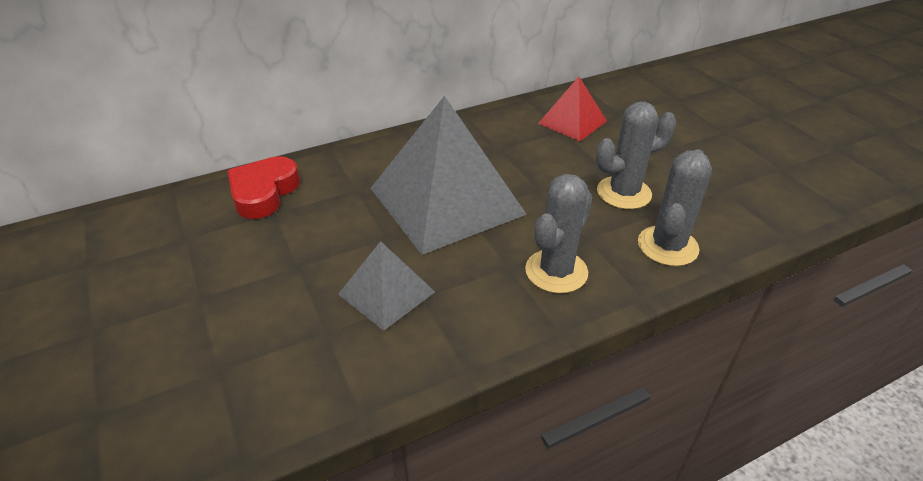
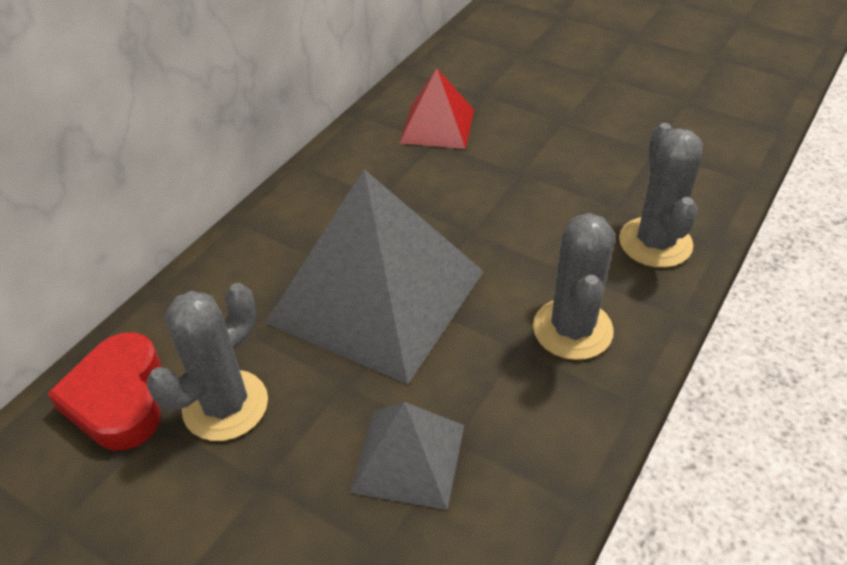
camera: 30 degrees left, 5 degrees up
(624, 193) = (563, 196): grey cactus -> grey cactus (225, 405)

